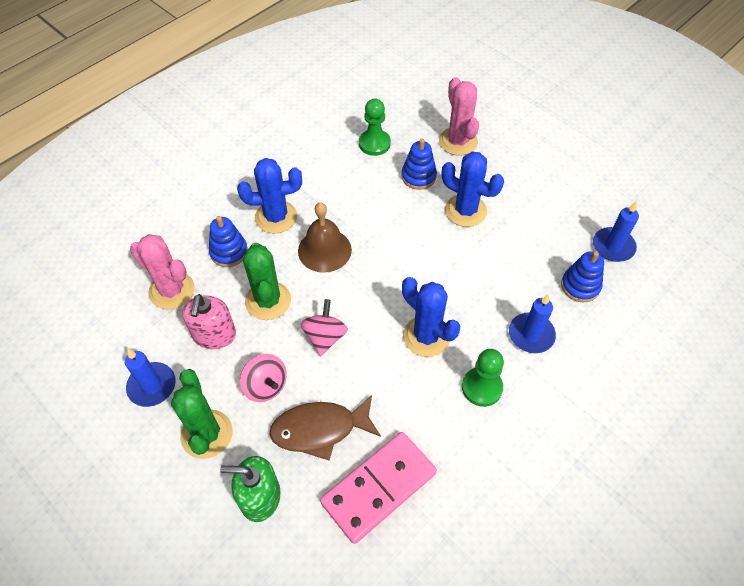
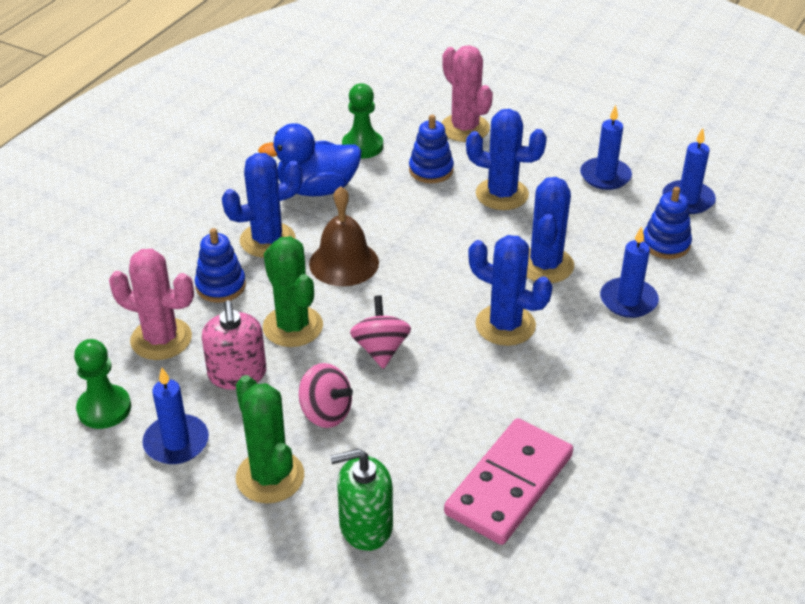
camera: 15 degrees left, 15 degrees down
(320, 429) = (413, 442): brown fish -> none
(327, 177) = (317, 189): none -> blue duck
(476, 286) = (545, 265): none -> blue cactus
(482, 387) = (591, 362): green pawn -> green pawn (104, 408)
(553, 209) = (605, 176): none -> blue candle

